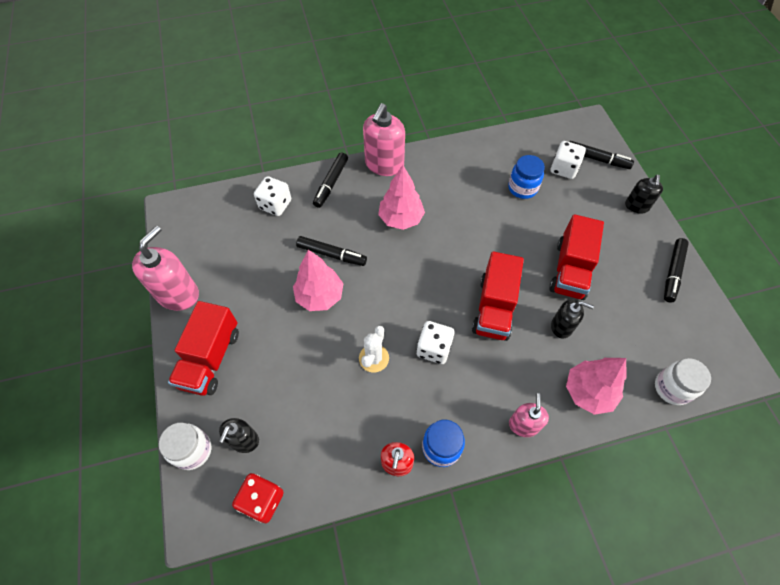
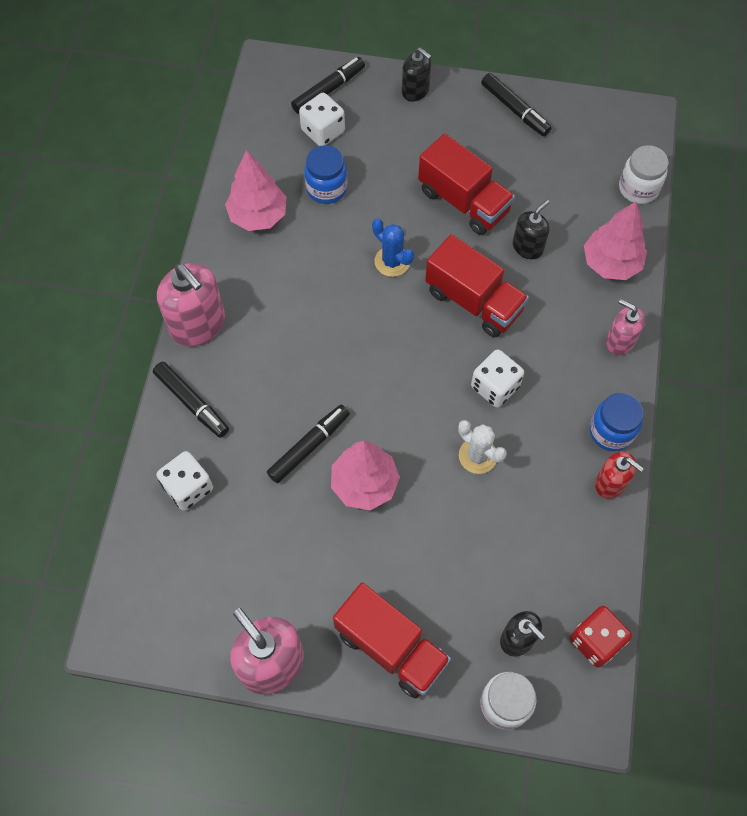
camera: 65 degrees left, 5 degrees up
(401, 219) = (298, 343): pink tree -> pink tree (258, 216)
(493, 246) = (392, 261): none -> blue cactus

